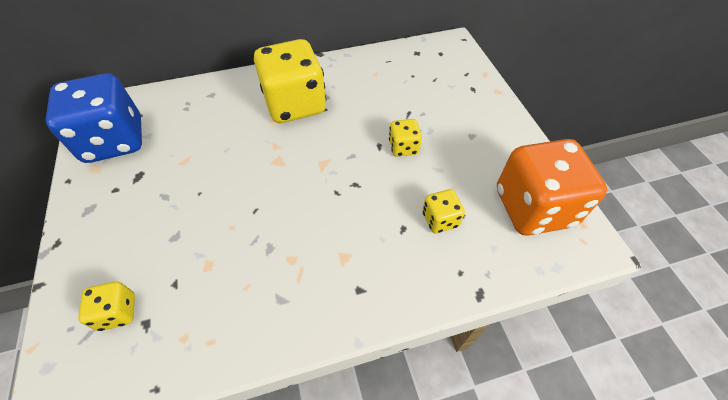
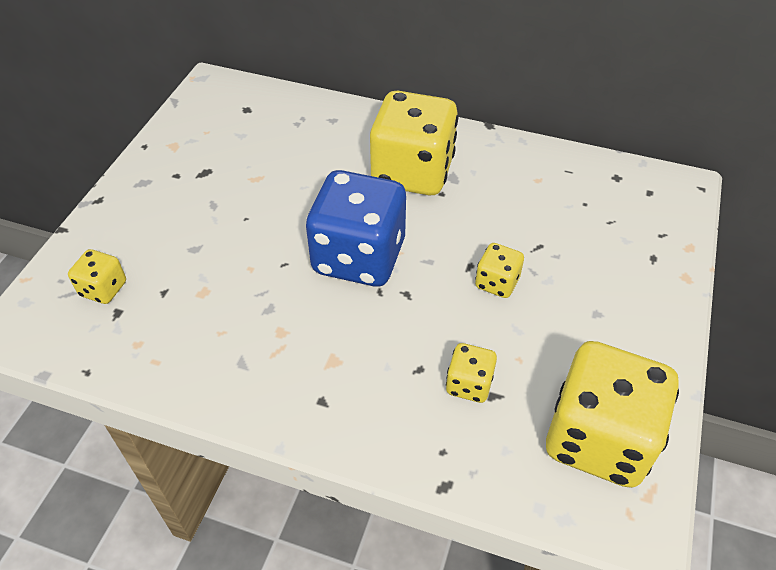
camera: 35 degrees right, 5 degrees down
(115, 141) = (208, 126): blue dice -> blue dice (359, 257)
(533, 208) = (598, 438): orange dice -> yellow dice

